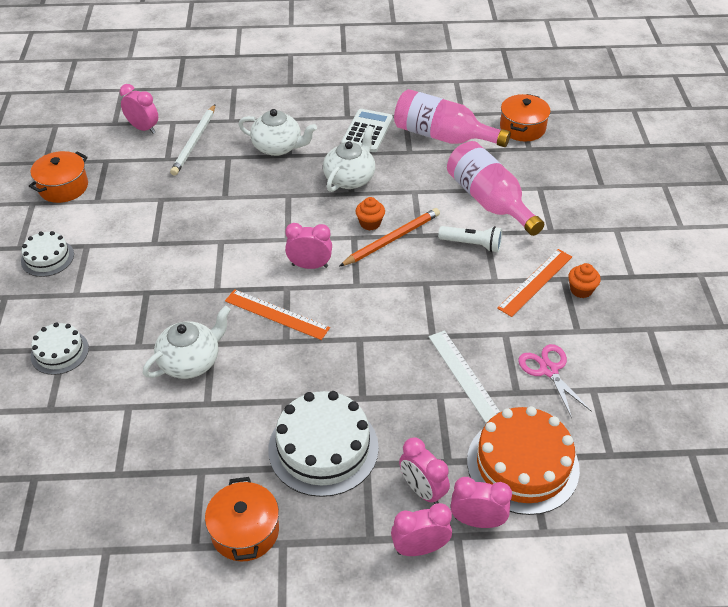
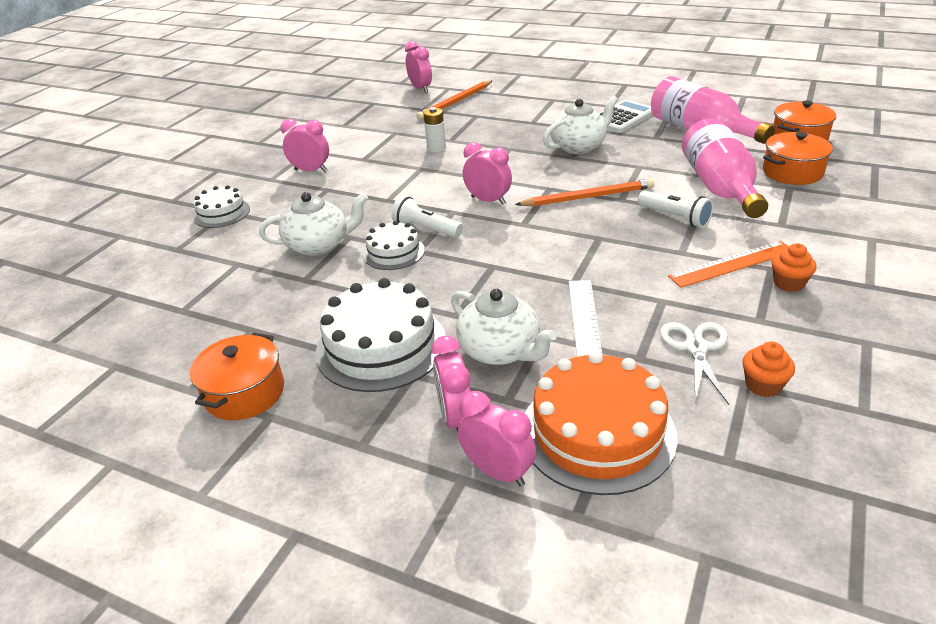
camera: 30 degrees right, 10 degrees down
(47, 258) = (272, 153): white cake -> white cake (394, 252)
(63, 187) = (326, 113): orange pot -> orange pot (792, 172)
(194, 142) = (455, 102): white pencil -> orange pencil
(218, 211) = (436, 148): none -> white battery
(276, 314) = (426, 229): orange ruler -> white flashlight
(278, 147) = (526, 116): white teapot -> white teapot (500, 350)
(370, 223) = (574, 181): orange cupcake -> orange cupcake (763, 385)
(420, 548) = (408, 475): pink clock -> pink clock (311, 170)
(549, 370) = (696, 348): pink scissors -> white scissors

